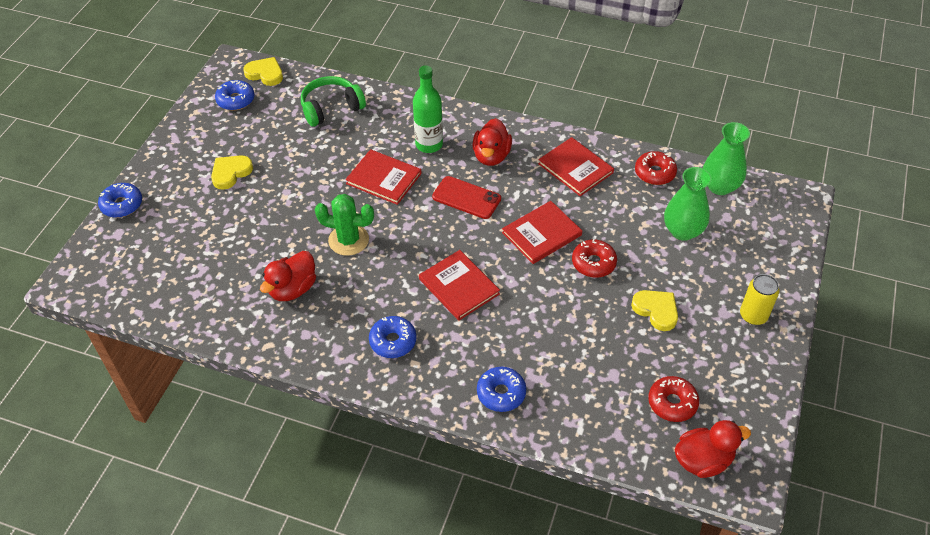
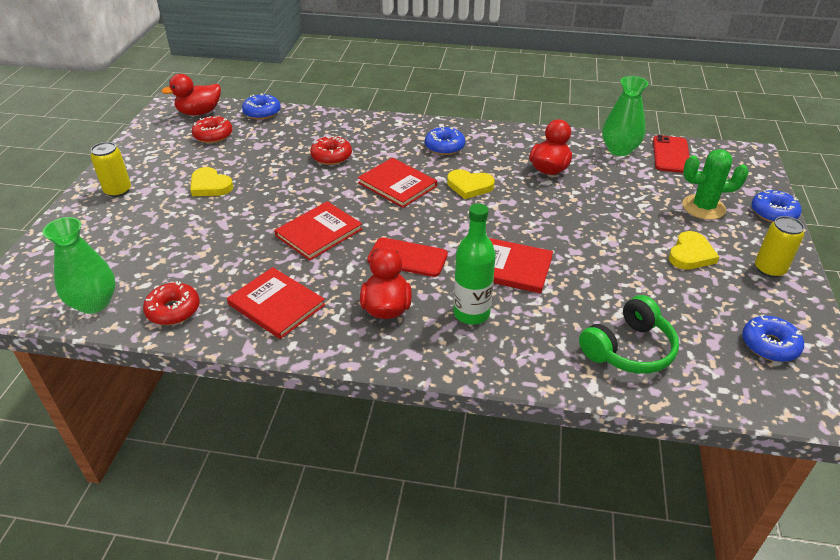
camera: 170 degrees right, 10 degrees down
(150, 294) = (671, 155): none -> red phone
(180, 153) = (769, 269): none -> yellow can
(265, 74) = (767, 395): yellow heart -> yellow heart (469, 186)
(348, 240) = (519, 208): green cactus -> green cactus (703, 207)
(501, 393) = (349, 129): blue donut -> blue donut (262, 112)
(593, 263) = (265, 214): red donut -> red donut (331, 156)
(682, 231) = (160, 251): green vase -> green vase (619, 150)

